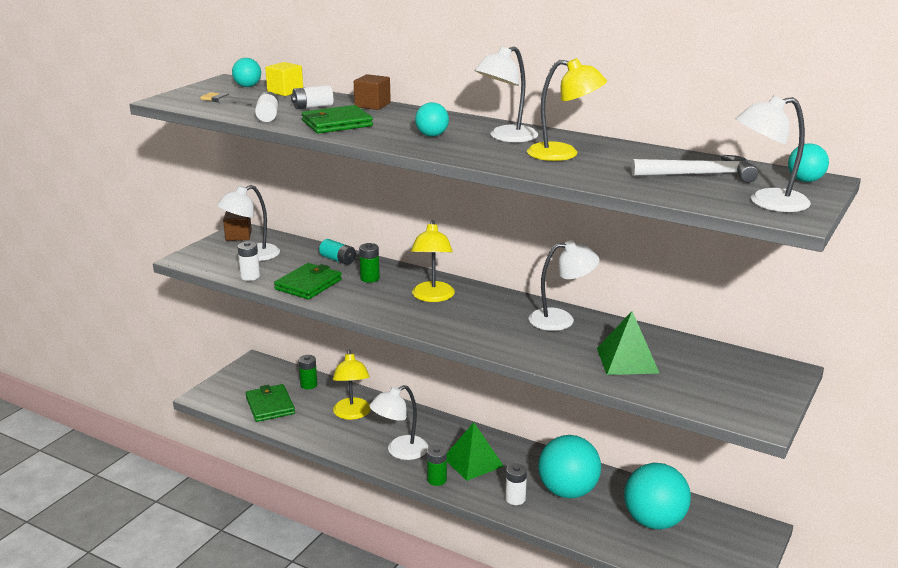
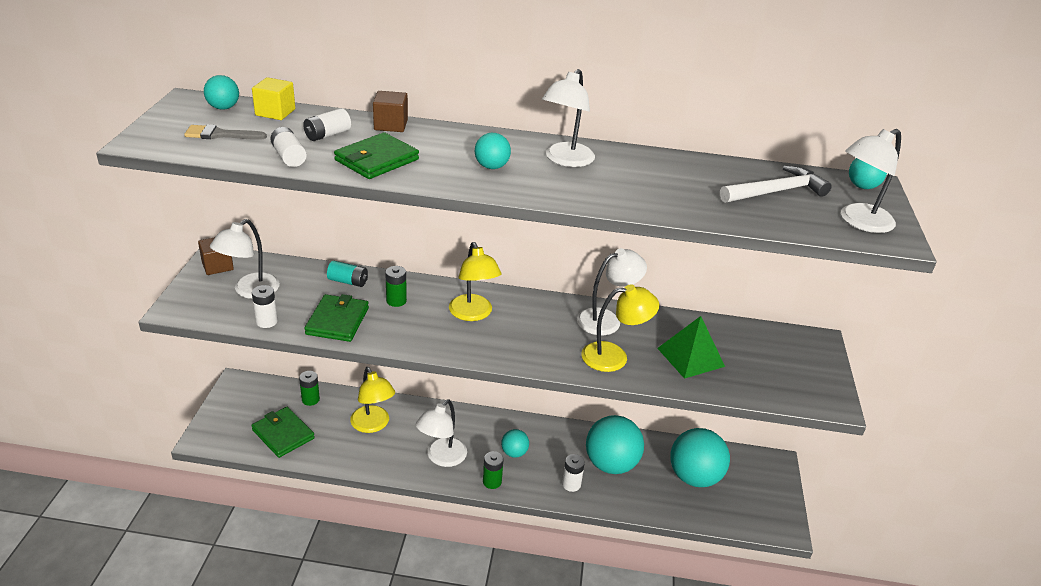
camera: 25 degrees left, 10 degrees up
(473, 462) = (514, 453): green pyramid -> turquoise ball
(563, 154) = (638, 178): yellow lamp -> yellow lamp (614, 356)

